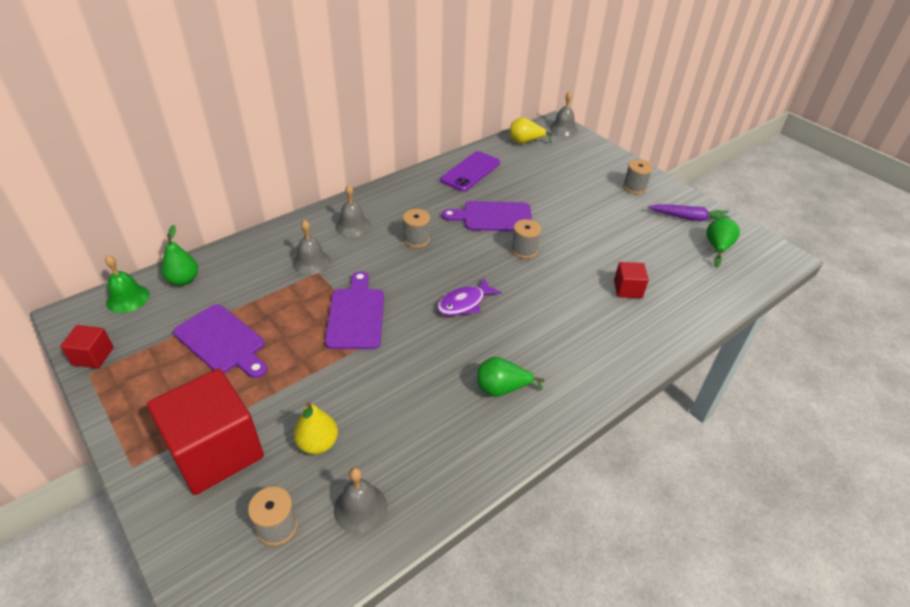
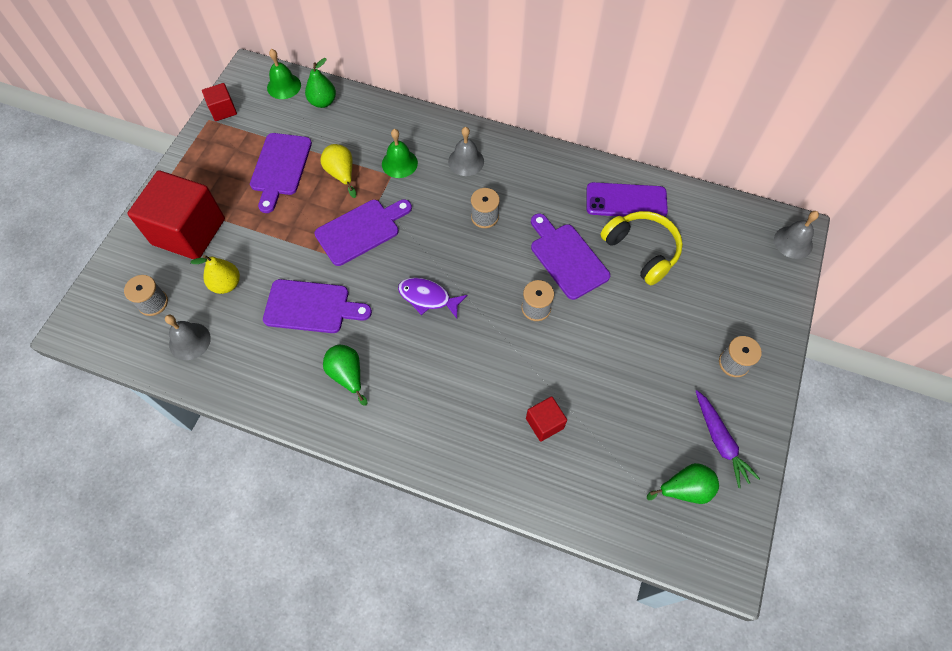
camera: 60 degrees right, 20 degrees up
(311, 262) = (399, 163): grey bell -> green bell
(407, 384) = (311, 307): none -> purple cutting board
(518, 183) = (641, 251): none -> yellow headphones
(525, 142) = (728, 220): yellow pear -> yellow pear (341, 174)

